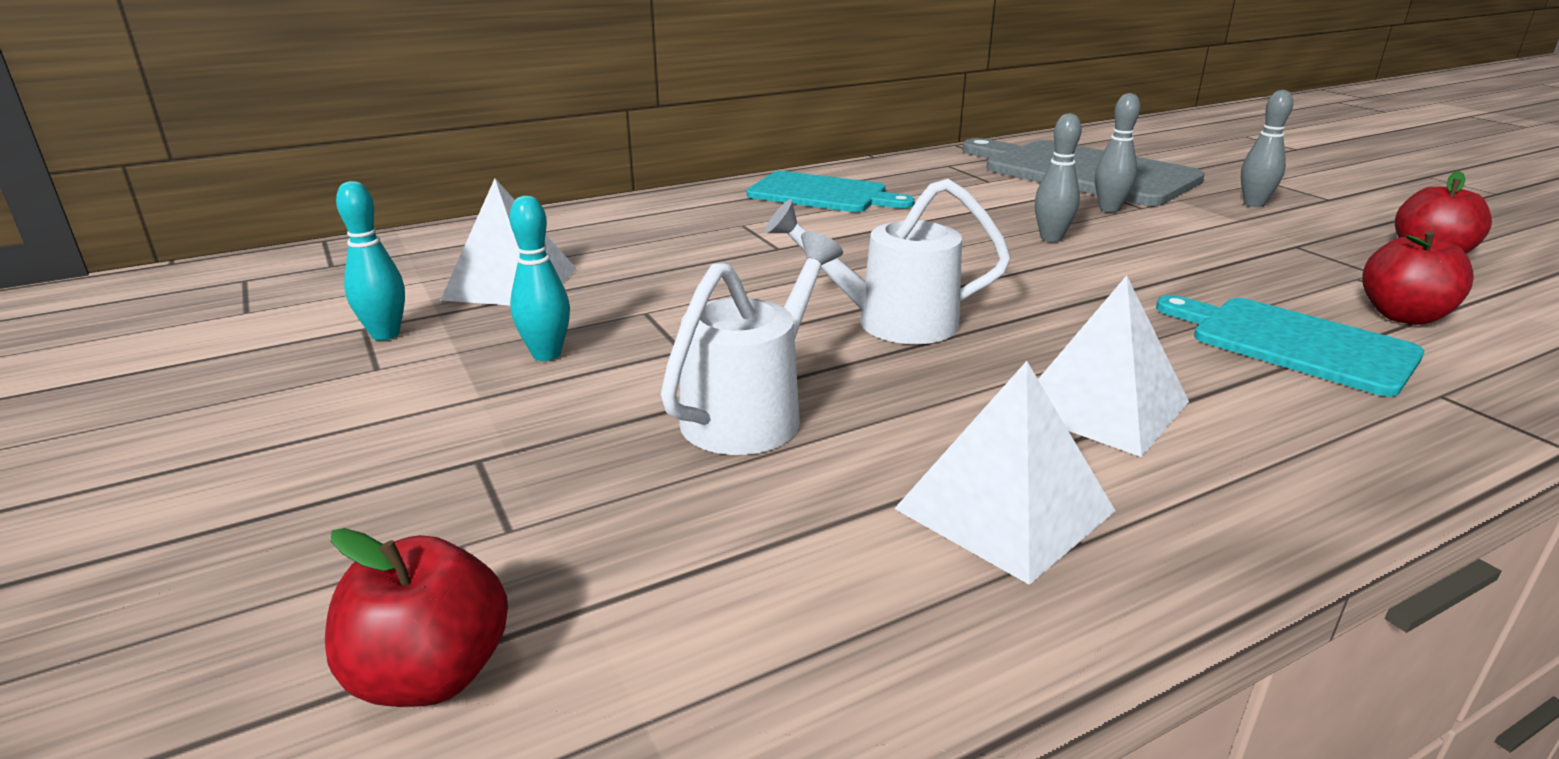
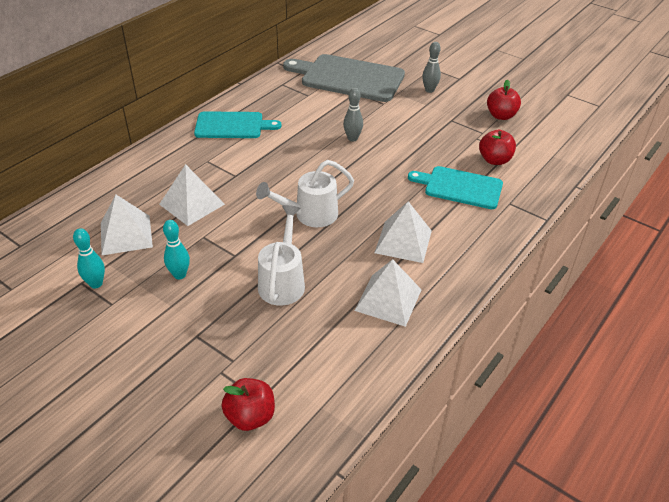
camera: 25 degrees left, 15 degrees up
(666, 268) = (192, 204): none -> white pyramid
(1109, 209) = (370, 108): grey bowling pin -> none

